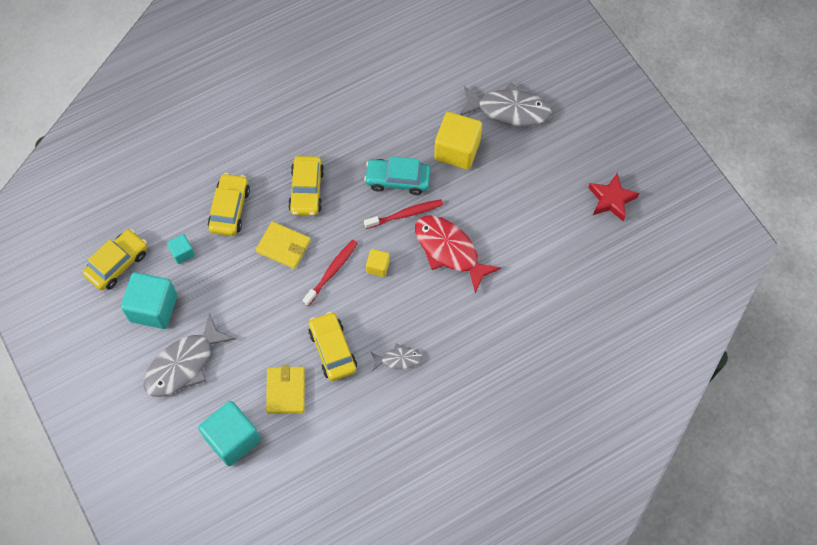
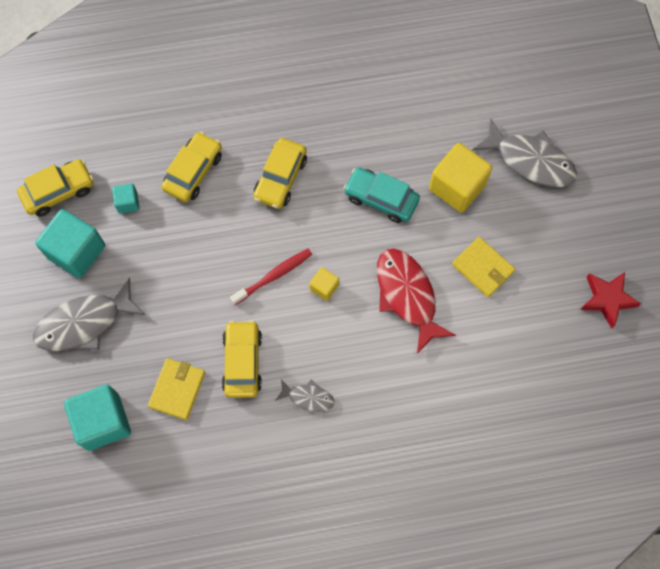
camera: 20 degrees right, 5 degrees up
(283, 246) = (234, 231): yellow wallet -> yellow wallet (483, 268)
(405, 214) = (375, 239): red toothbrush -> none

